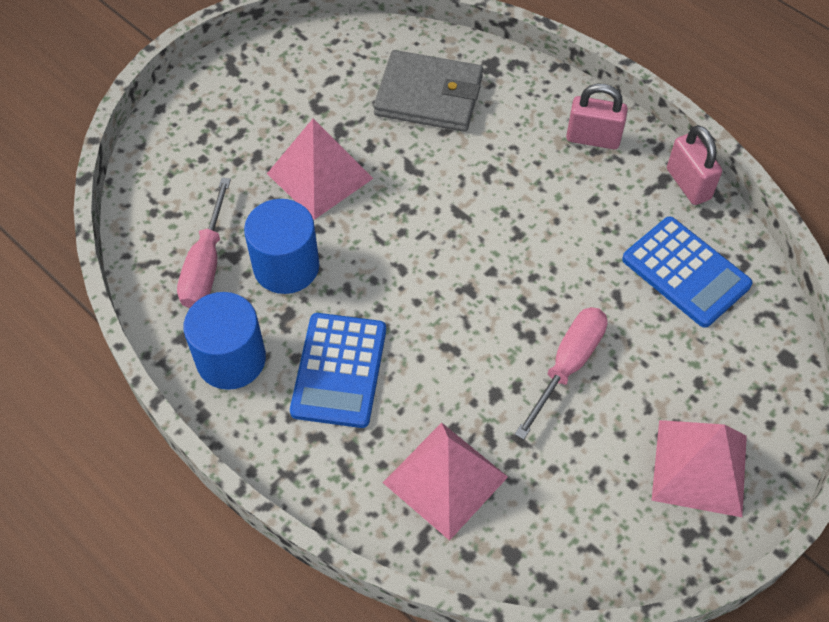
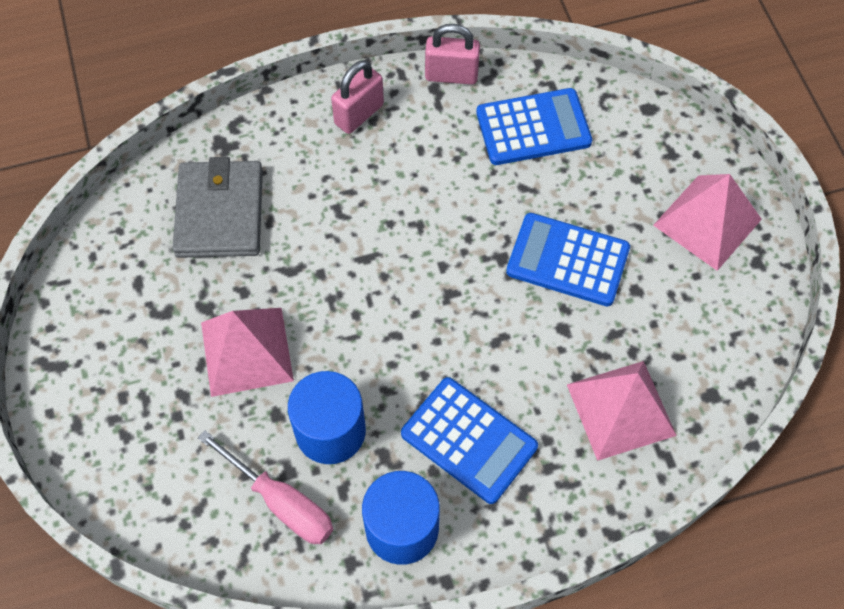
camera: 60 degrees left, 5 degrees up
(428, 96) = (220, 213): grey wallet -> grey wallet turned 45 degrees counterclockwise
(568, 365) = (568, 260): pink screwdriver -> blue calculator

